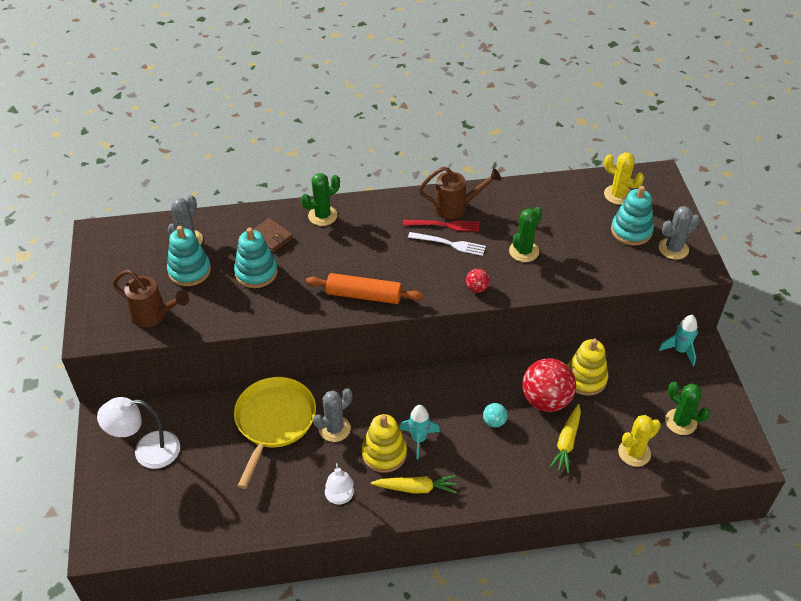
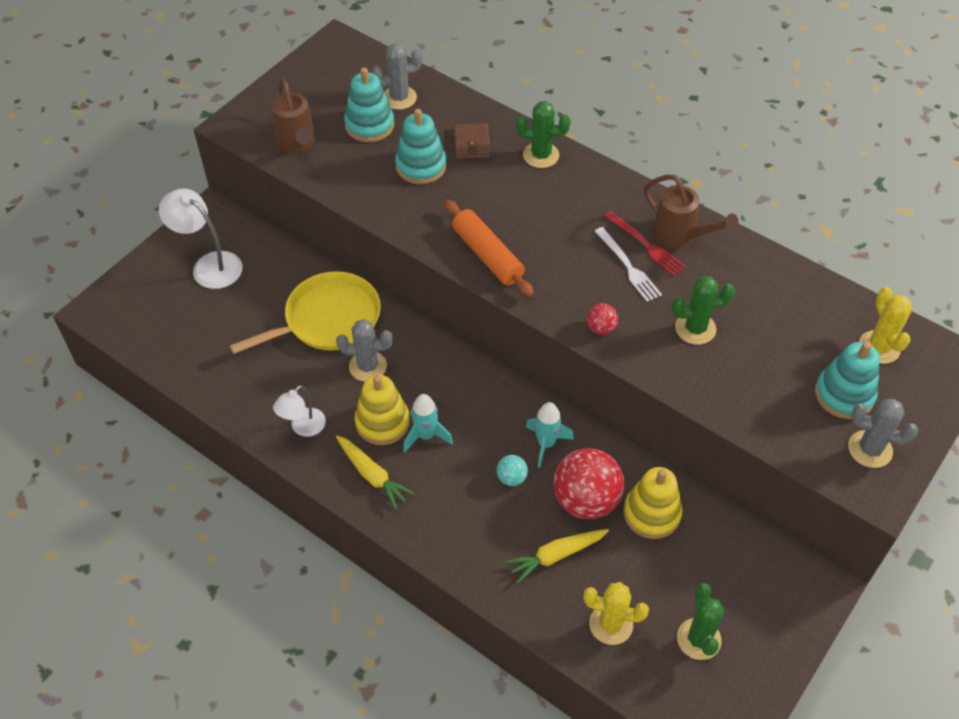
camera: 45 degrees right, 5 degrees up
(680, 350) = (791, 571): turquoise rocket -> turquoise rocket (546, 444)

